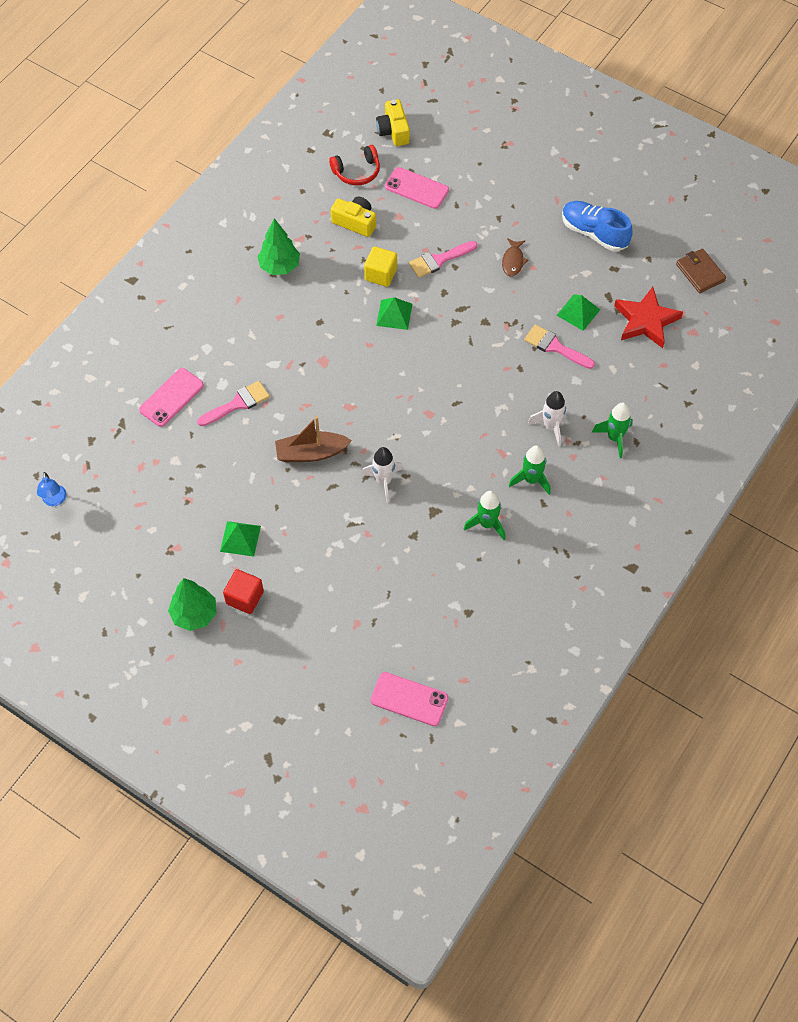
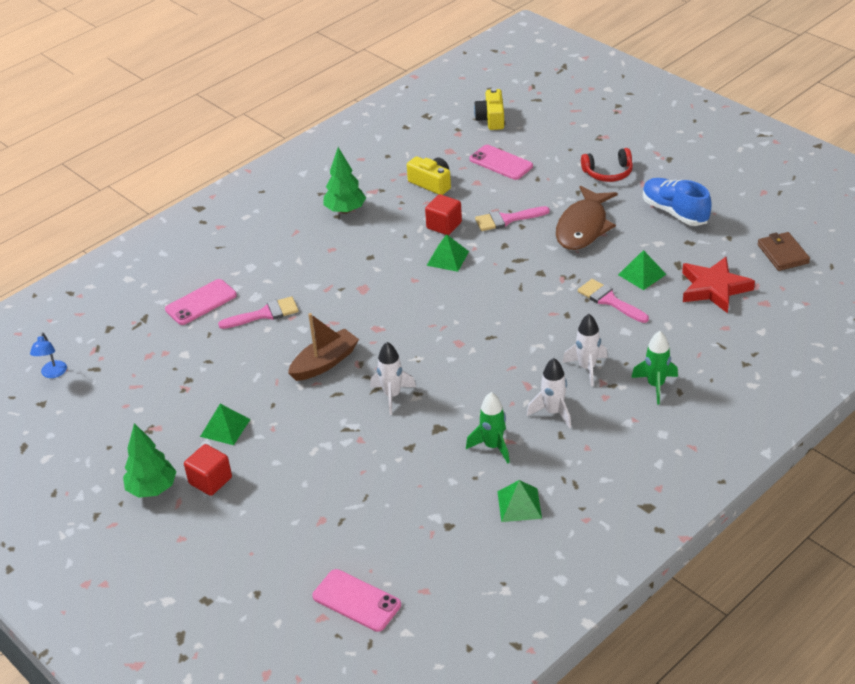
camera: 15 degrees right, 20 degrees down
(311, 453) = (324, 363): brown boat -> brown boat turned 135 degrees clockwise
(357, 172) = (445, 146): red headphones -> red headphones (608, 173)
(380, 274) = (444, 225): yellow cube -> red cube
(513, 261) = (583, 227): brown fish -> brown fish, size x2.07
(523, 582) = (519, 505): none -> green pyramid
(531, 480) = (553, 412): green rocket -> white rocket

